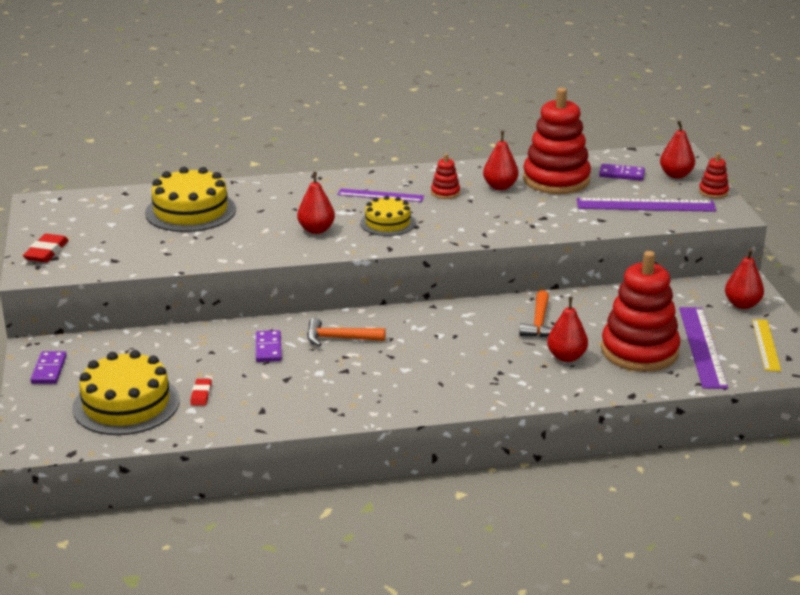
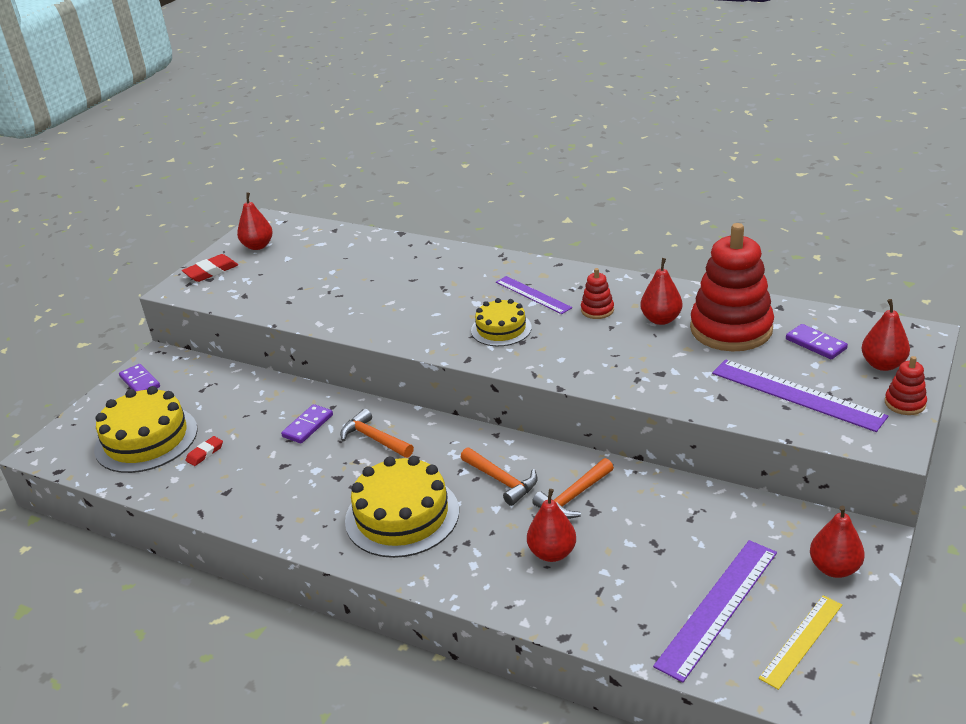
camera: 40 degrees right, 5 degrees up
(49, 370) = (140, 382): purple domino -> purple domino turned 75 degrees counterclockwise
(190, 211) = (358, 263): yellow cake -> yellow cake (402, 515)
(316, 230) = (431, 316): red pear -> red pear (258, 246)
(476, 331) = (501, 481): none -> orange hammer
(639, 351) = (638, 581): red stacking toy -> none

